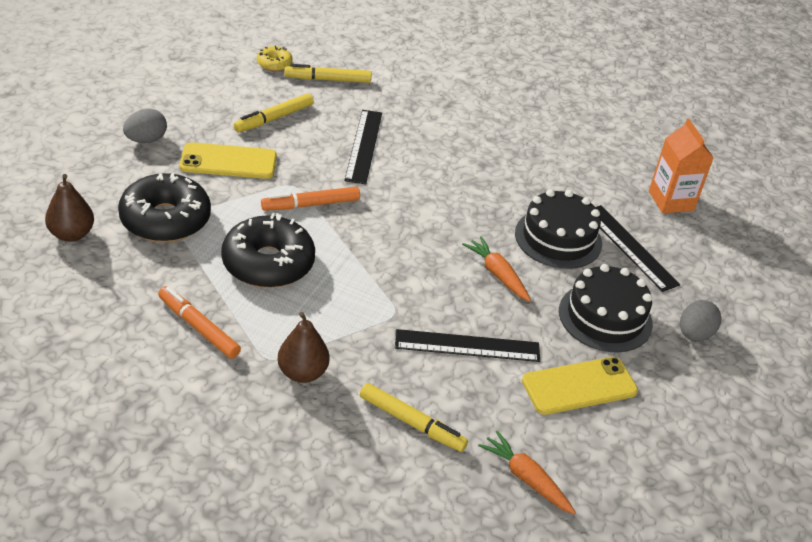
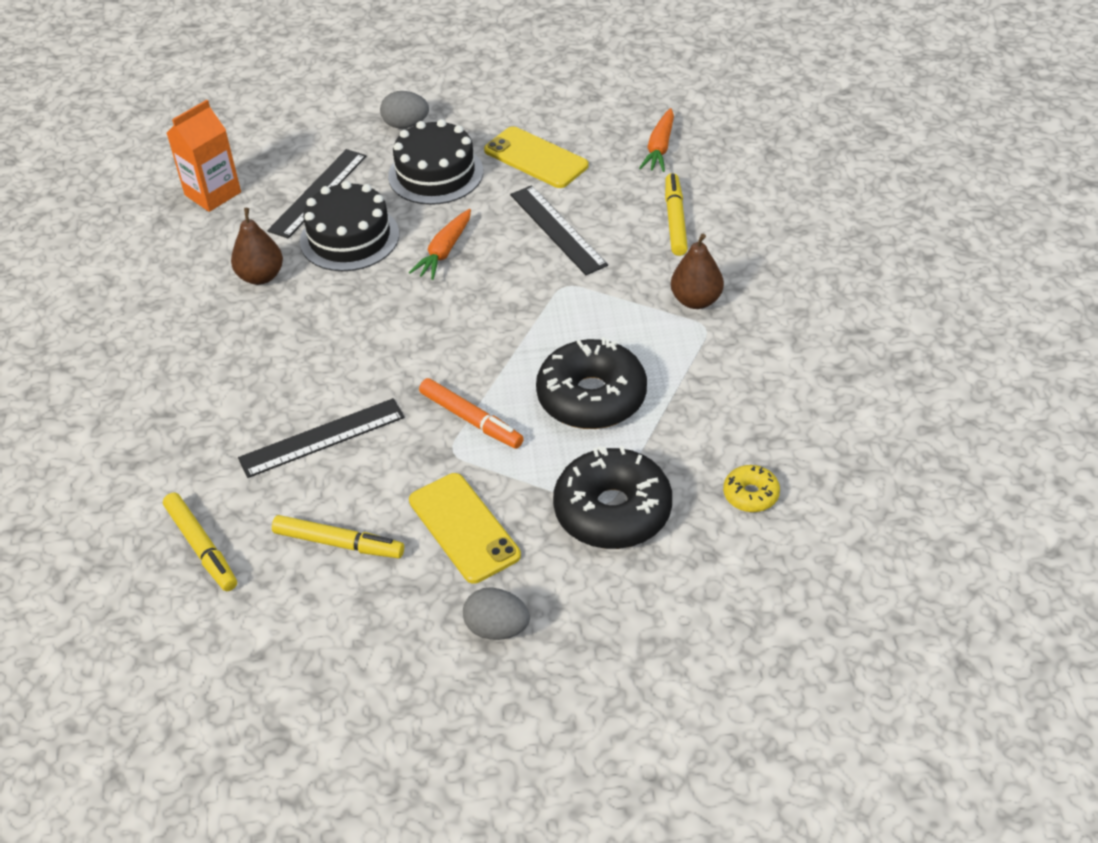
camera: 115 degrees left, 5 degrees up
(71, 234) = (714, 566): brown pear -> brown pear (261, 276)
(198, 327) = (722, 390): orange marker -> none
(274, 64) = (207, 622): yellow donut -> yellow donut (751, 494)

